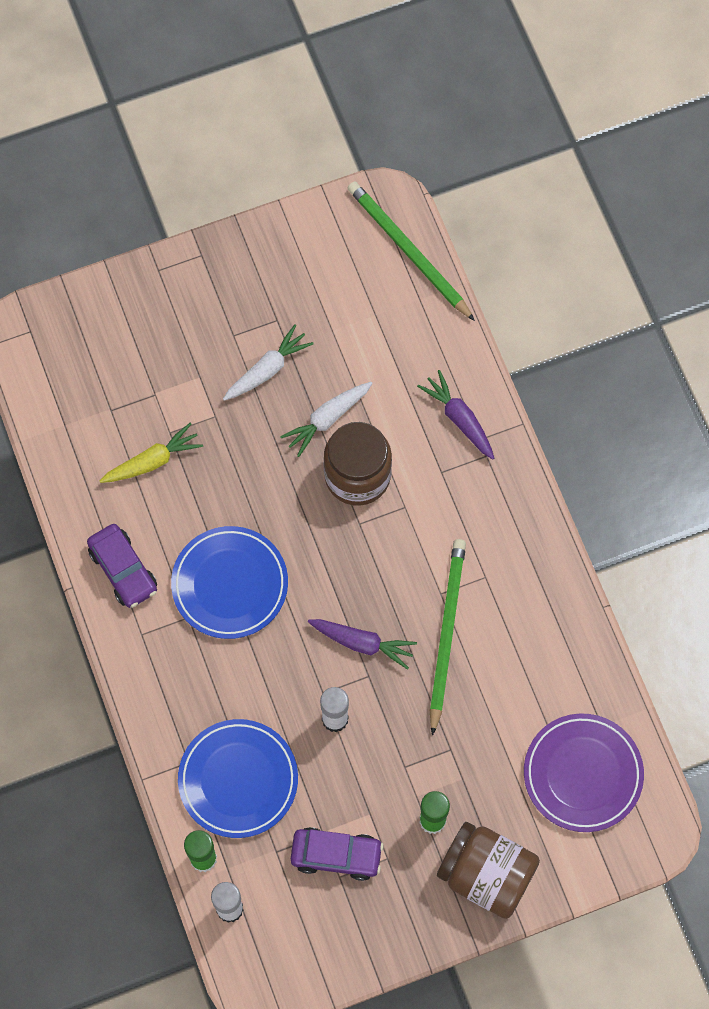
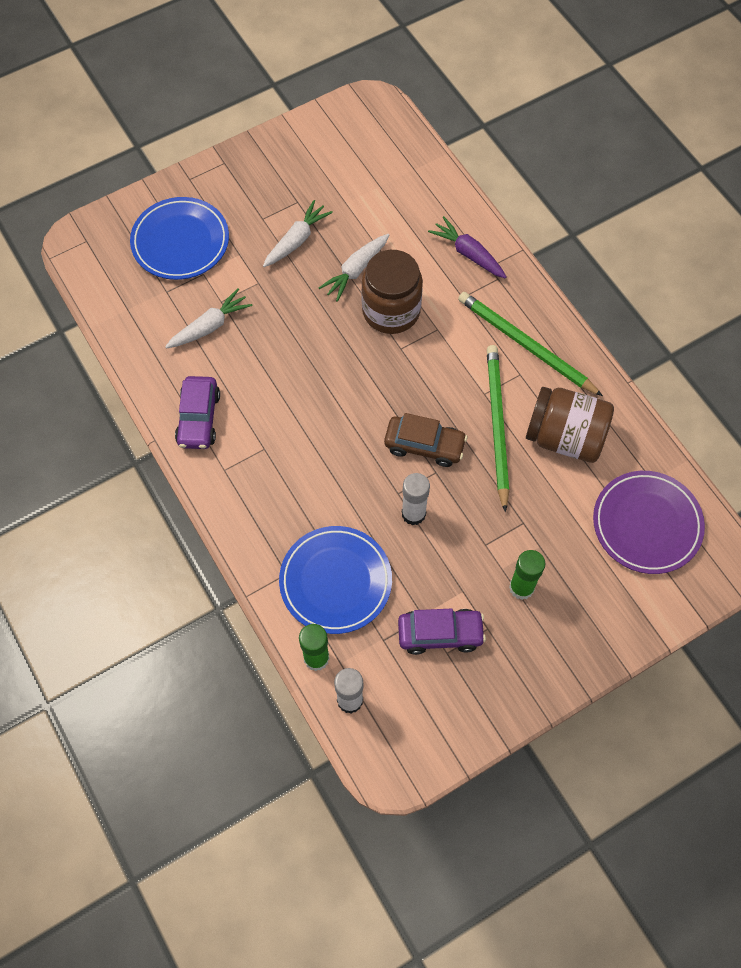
camera: 10 degrees left, 5 degrees down
(123, 570) = (198, 418): purple car -> purple car turned 45 degrees clockwise
(152, 461) = (210, 326): yellow carrot -> white carrot
(230, 584) = (296, 415): blue plate -> blue plate (180, 242)
(362, 643) = (424, 445): purple carrot -> brown car
(408, 251) = (397, 135): green pencil -> green pencil (525, 345)
(486, 875) = (582, 627): brown jar -> brown jar (565, 437)

